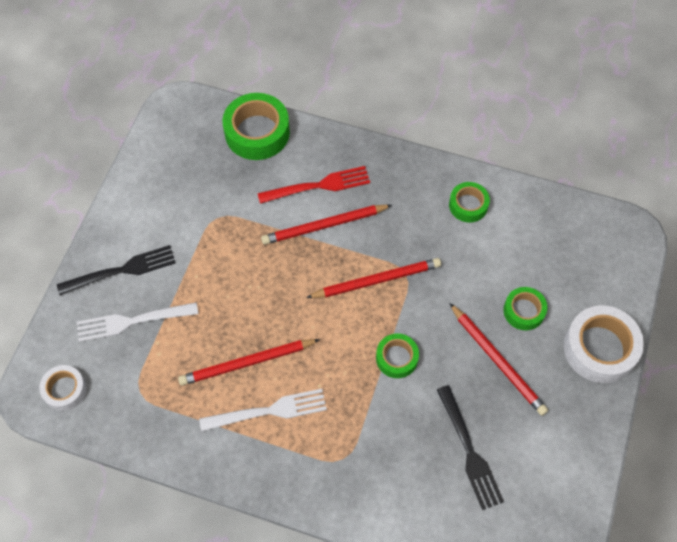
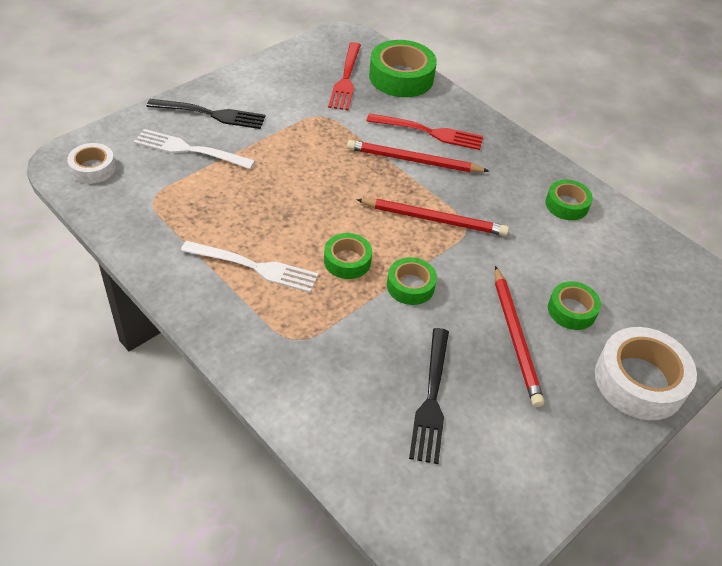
camera: 25 degrees right, 15 degrees down
(211, 161) = (346, 79): none -> red fork
(247, 363) = (264, 223): red pencil -> none
(335, 362) = (347, 261): none -> green tape

